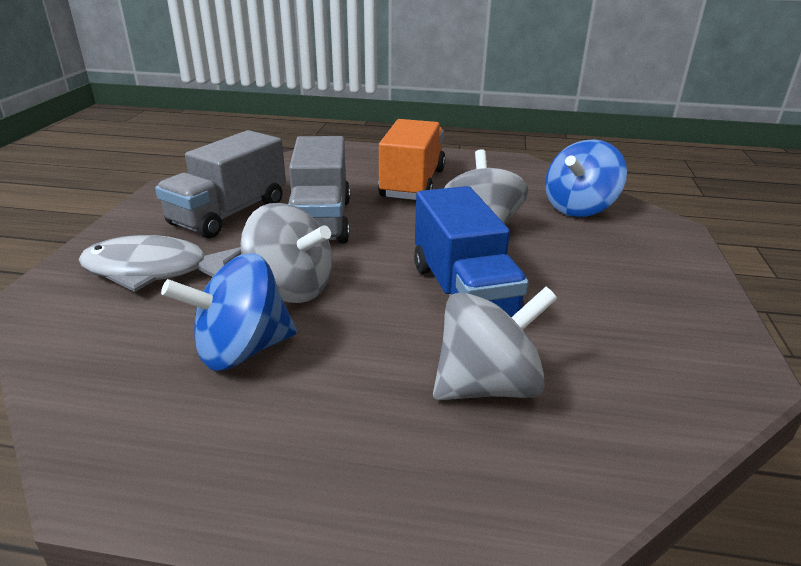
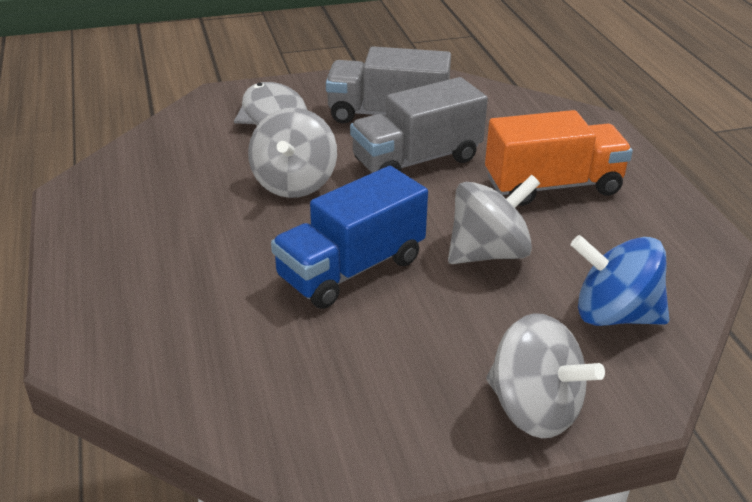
camera: 65 degrees right, 5 degrees up
(242, 350) = (204, 190): blue spinning top -> none
(487, 385) = (224, 310): grey spinning top -> grey spinning top (534, 409)

